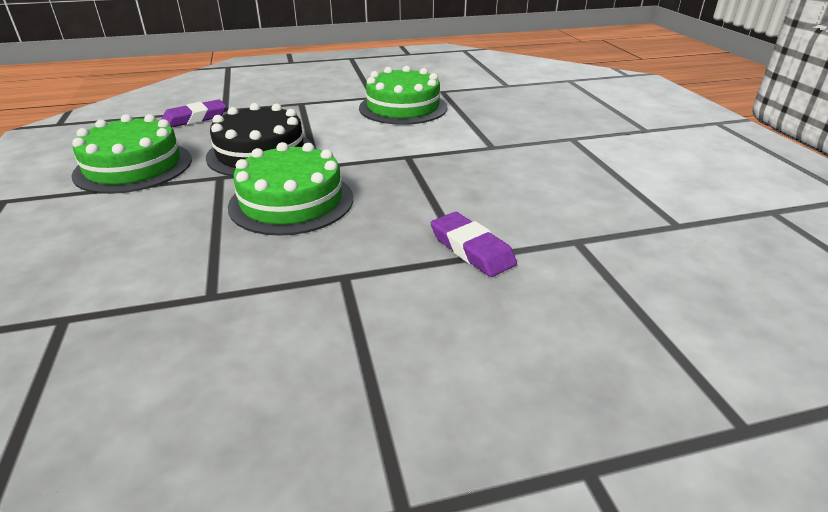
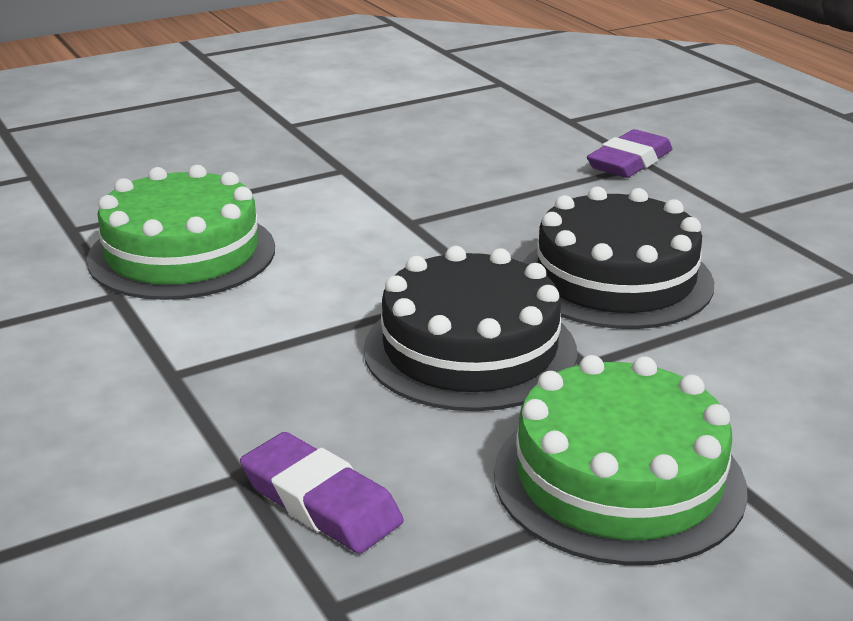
camera: 105 degrees left, 5 degrees down
(291, 201) = (615, 279): green cake -> black cake

